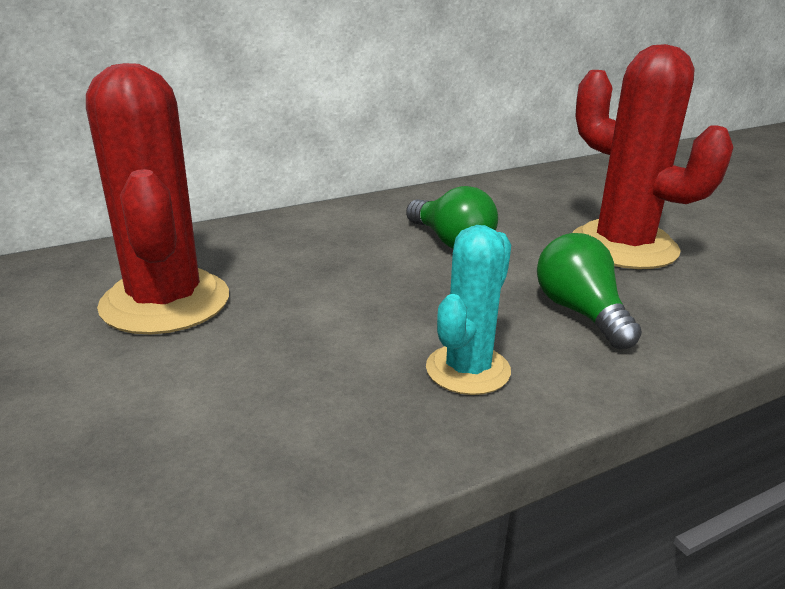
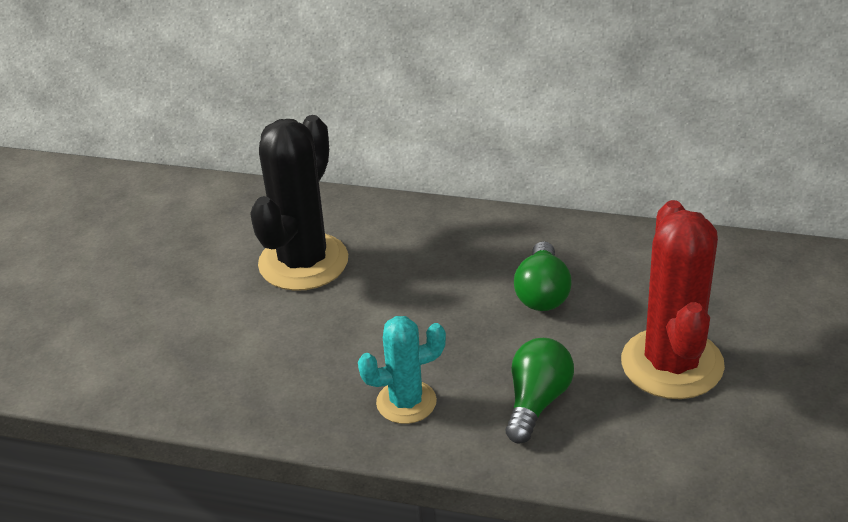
camera: 45 degrees right, 10 degrees up
(165, 302) = (303, 262): red cactus -> black cactus

